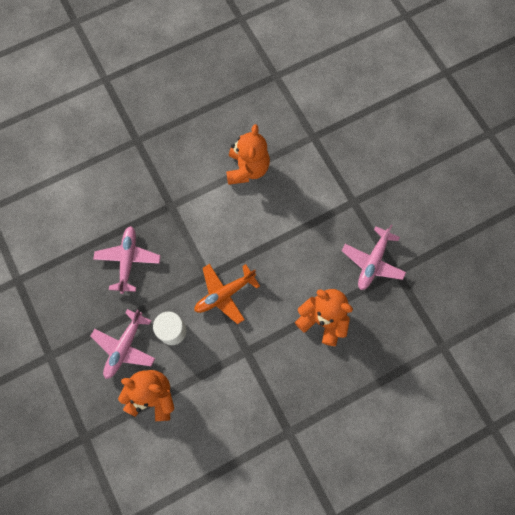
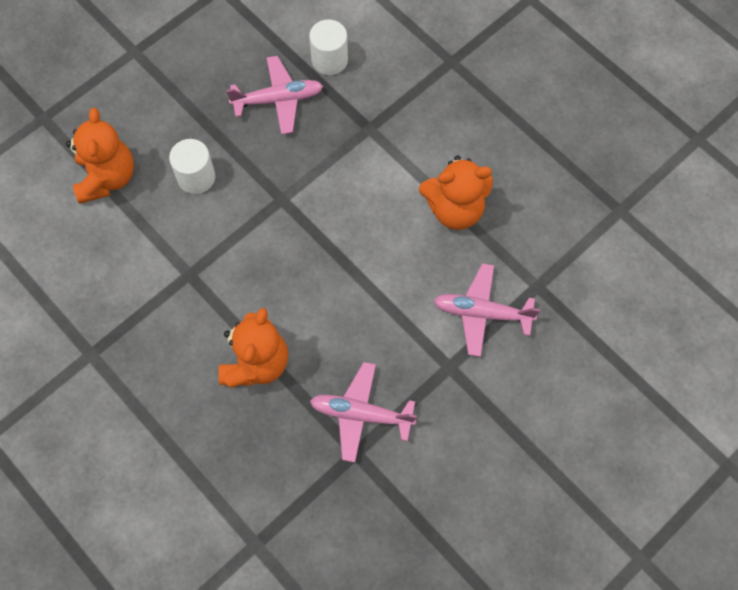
camera: 75 degrees right, 5 degrees down
(107, 218) = (329, 60): none -> white cylinder
(124, 347) = (163, 128): pink plane -> pink plane (481, 313)
(224, 294) = (261, 226): orange plane -> none

